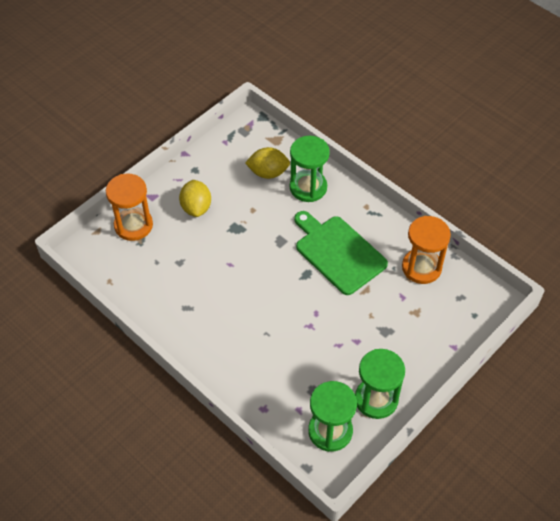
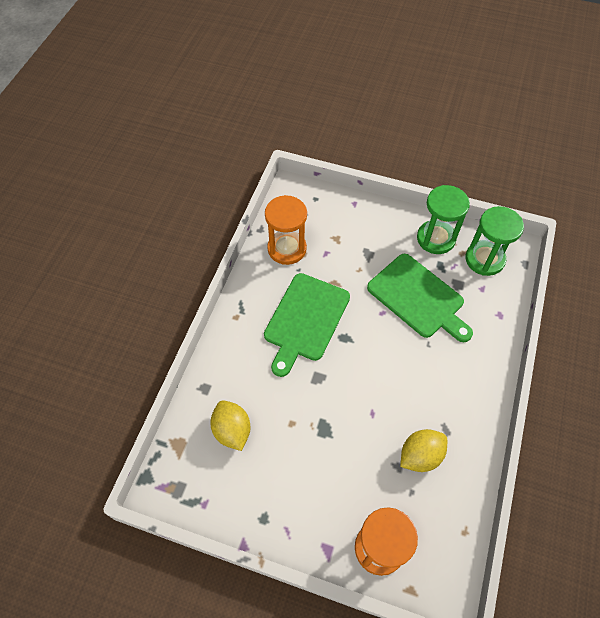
camera: 115 degrees left, 5 degrees up
(196, 207) = (318, 486): yellow lemon -> yellow lemon (420, 456)
(308, 187) = (235, 380): green hourglass -> none
(316, 349) = (418, 298): none -> green cutting board

